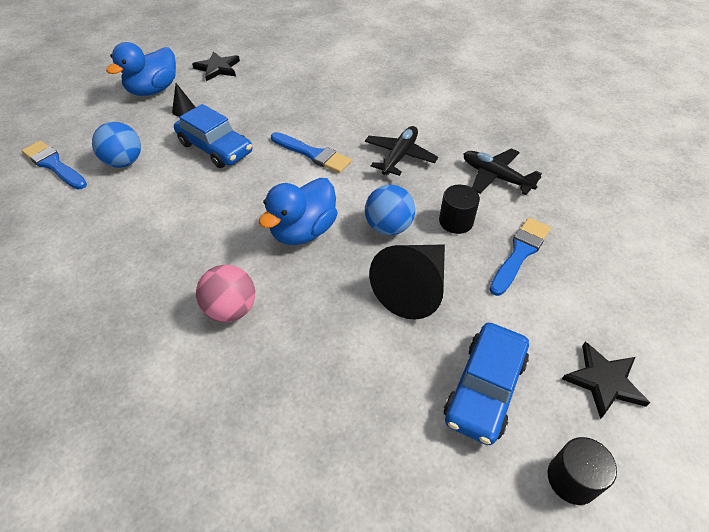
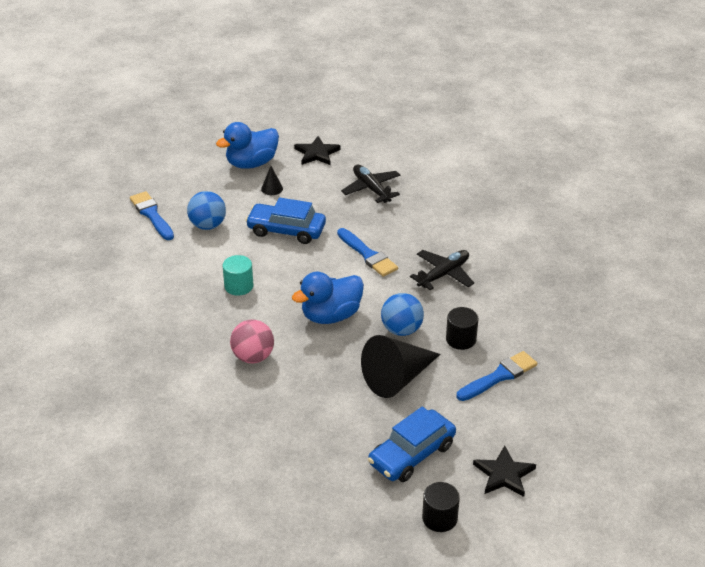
camera: 20 degrees right, 10 degrees down
(182, 223) = (239, 286): none -> turquoise cylinder
(215, 148) = (286, 230): blue car -> blue car turned 135 degrees clockwise
(495, 177) = (519, 312): black plane -> black plane (371, 189)

